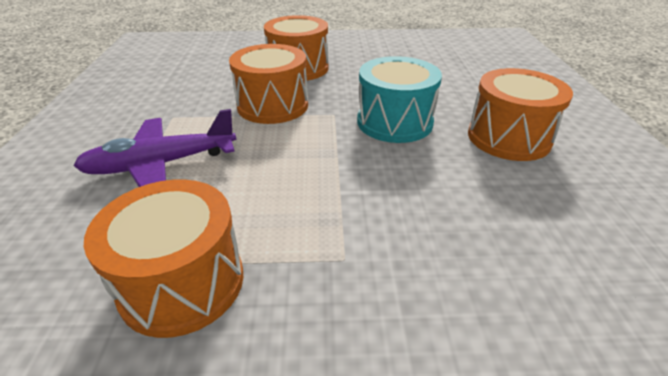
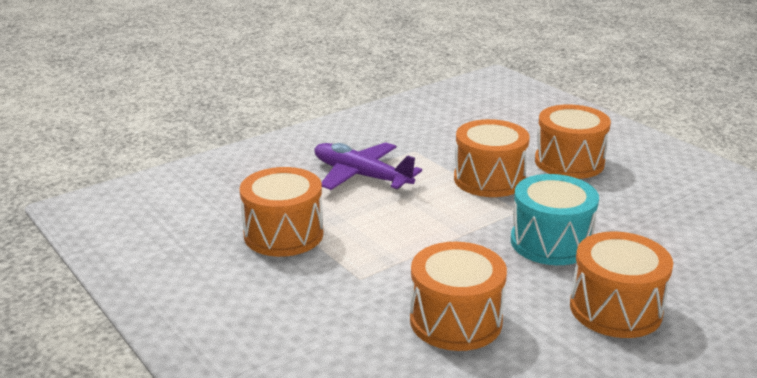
camera: 55 degrees right, 10 degrees down
(474, 226) = (455, 321): none -> orange drum

